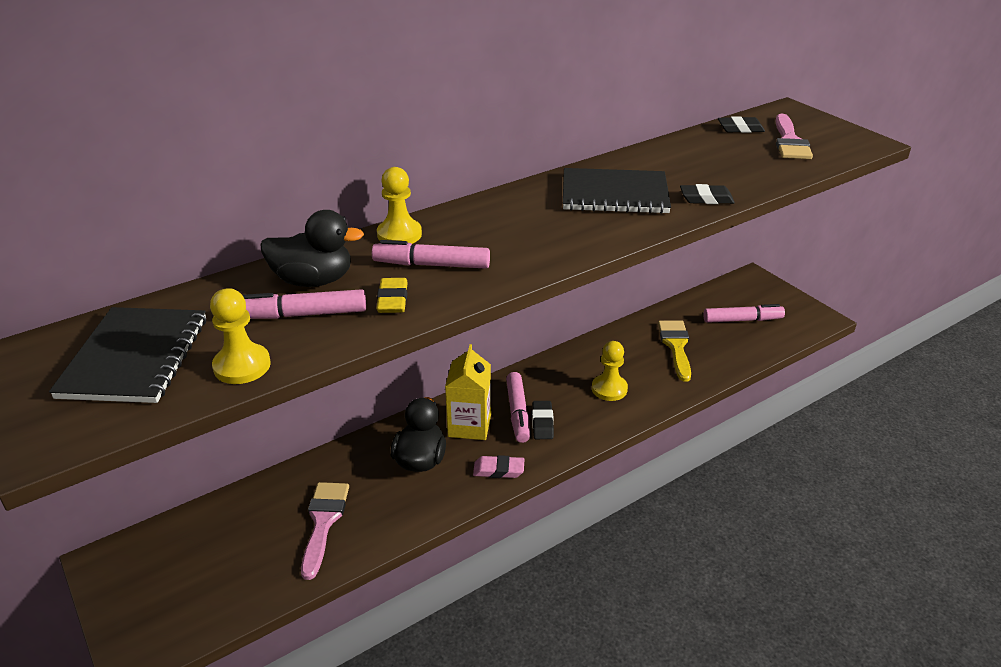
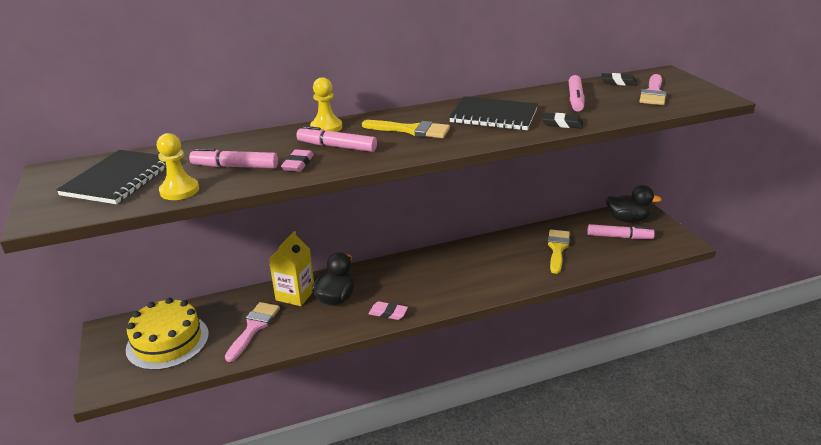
camera: 15 degrees right, 5 degrees down
(205, 564) = (168, 341): none -> yellow cake
(313, 280) = (254, 148): black duck -> black duck (627, 219)
(392, 300) = (298, 164): yellow eraser -> pink eraser
(469, 425) = (379, 281): yellow carton -> yellow carton (295, 295)
(518, 412) = (418, 278): pink marker -> pink marker (575, 99)
(519, 227) = (412, 130): none -> yellow brush
(542, 423) = (433, 287): black eraser -> none
(609, 389) = (493, 271): yellow pawn -> none

